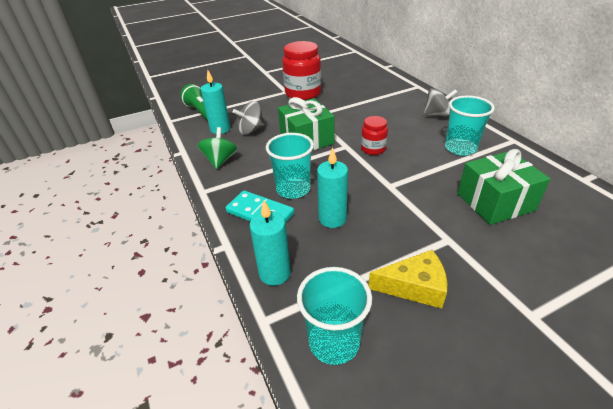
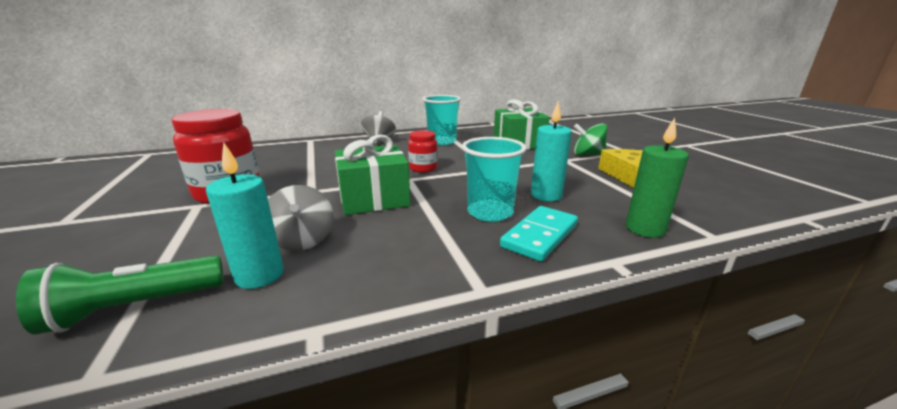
camera: 85 degrees left, 15 degrees down
(220, 160) = (387, 272): green spinning top -> green spinning top (587, 154)
(275, 273) = (645, 229): turquoise candle -> green candle
(334, 342) = (707, 206): turquoise cup -> none

